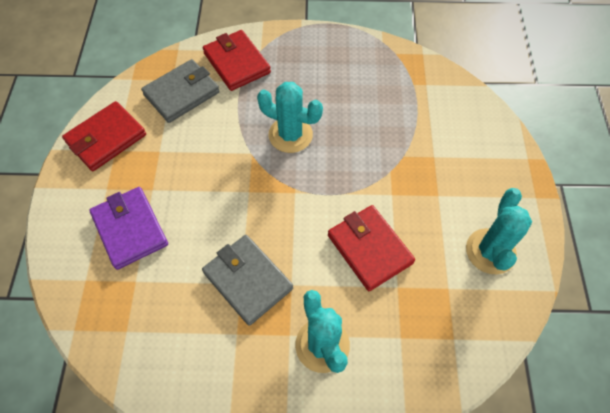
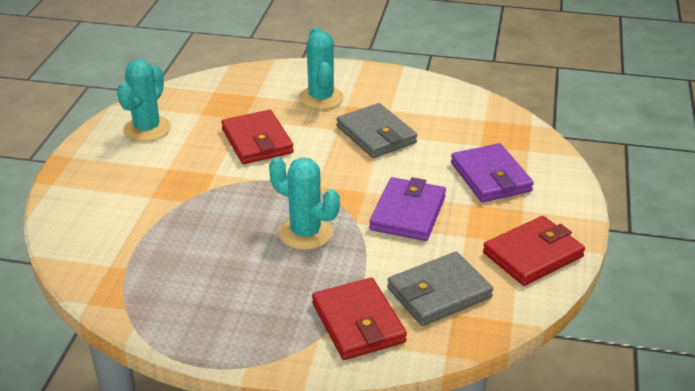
camera: 170 degrees left, 25 degrees down
(208, 169) = (408, 213): none -> purple wallet

